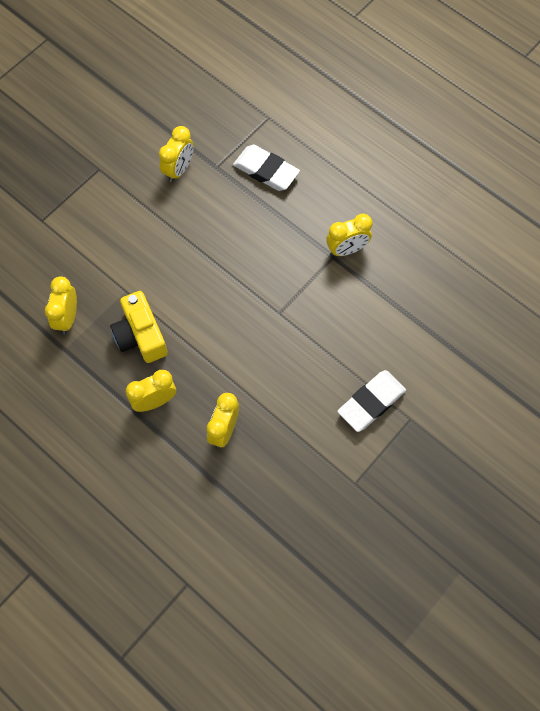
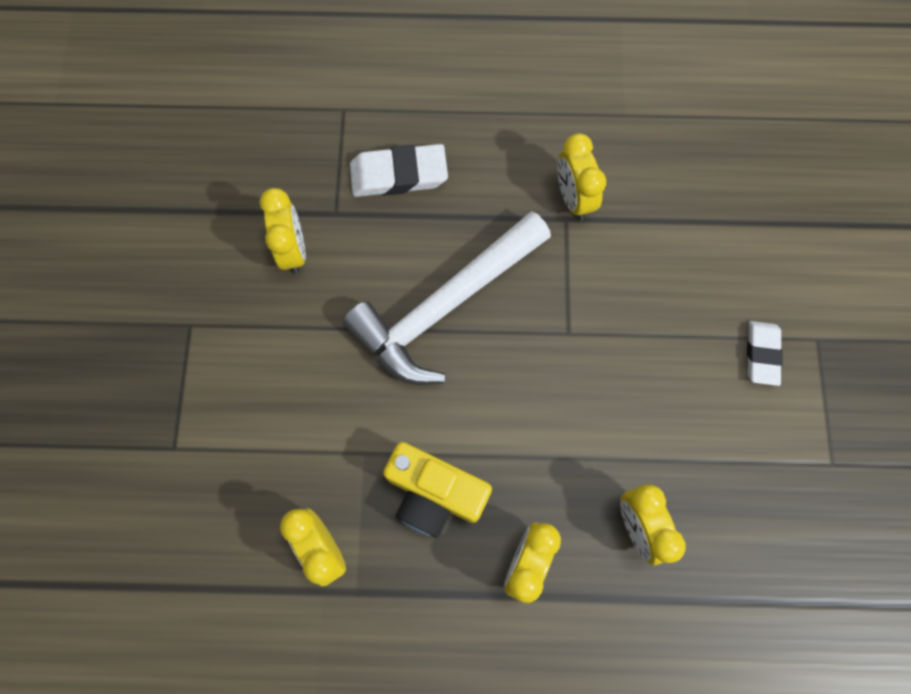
camera: 40 degrees left, 5 degrees up
(228, 253) = (445, 306): none -> white hammer
(347, 249) = (573, 198): yellow clock -> yellow clock turned 135 degrees clockwise
(371, 402) = (761, 354): white eraser -> white eraser, size x0.66

